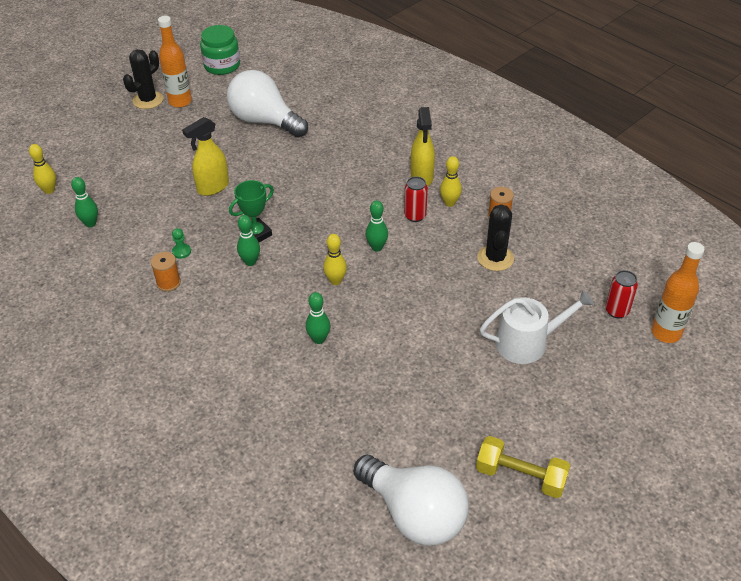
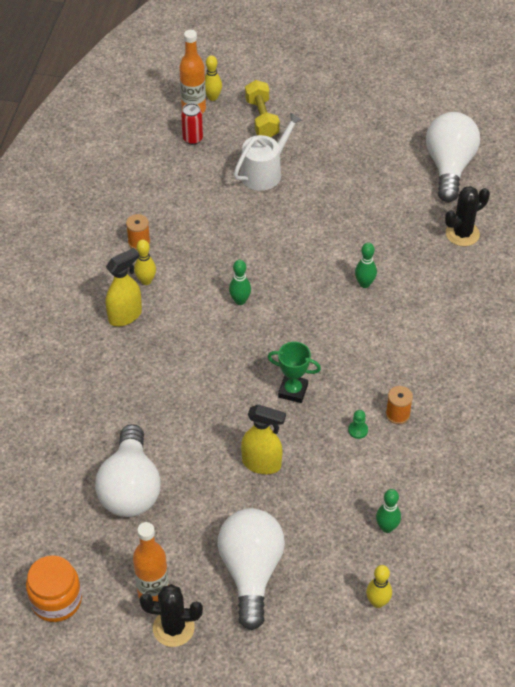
camera: 125 degrees left, 5 degrees up
(142, 146) = (251, 572): none -> white light bulb
(222, 65) = (56, 600): green jar -> orange jar
(250, 262) = (327, 374): green bowling pin -> none
(335, 281) = (299, 306): yellow bowling pin -> yellow bowling pin (212, 97)
(415, 216) = (181, 295): red can -> none
(495, 258) = (191, 224): black cactus -> black cactus (462, 234)
(520, 476) = (377, 133): yellow dumbbell -> yellow dumbbell (262, 118)
(527, 342) = (264, 172): white watering can -> white watering can turned 90 degrees clockwise

